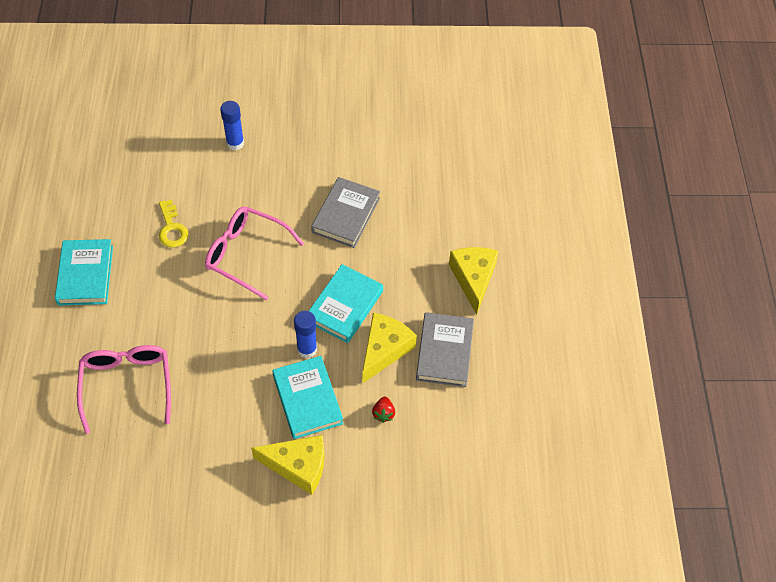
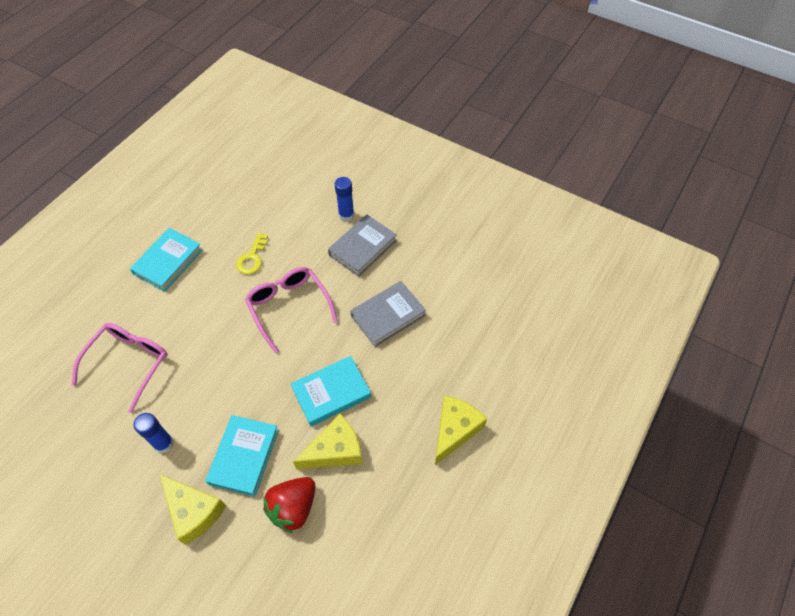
camera: 35 degrees right, 0 degrees up
(307, 349) = (275, 412): blue glue stick -> blue glue stick (164, 443)
(383, 413) = (293, 508): red strawberry -> red strawberry, size x2.10
(444, 352) = (383, 483): grey book -> grey book (362, 248)

